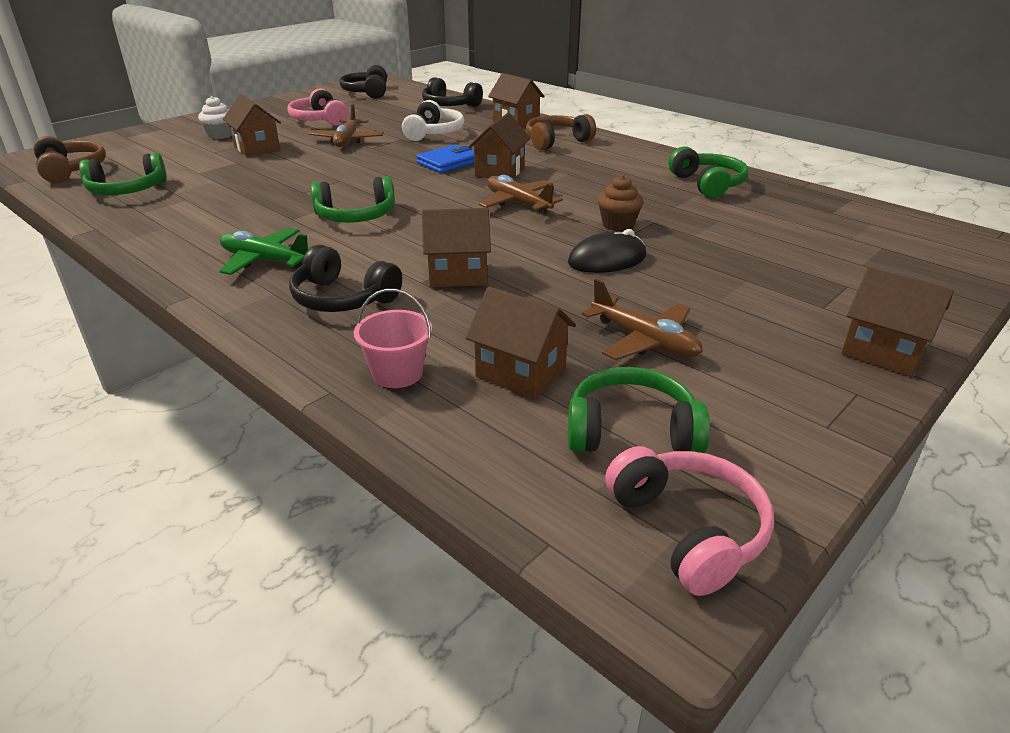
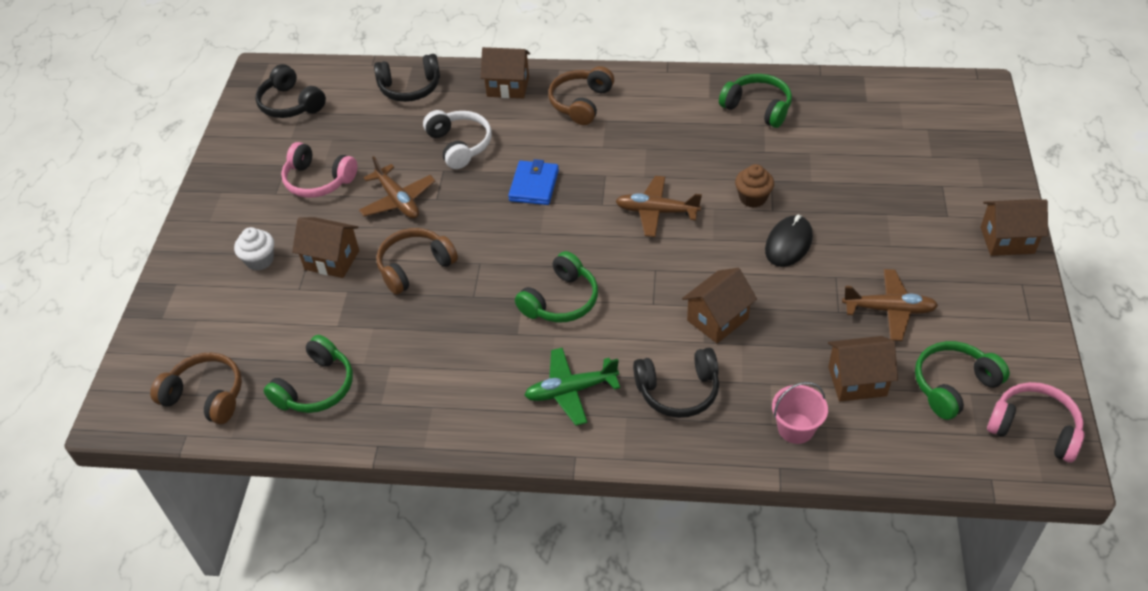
camera: 35 degrees left, 15 degrees up
(296, 167) = (415, 267): none -> brown headphones
(500, 172) = (591, 176): brown house -> none

